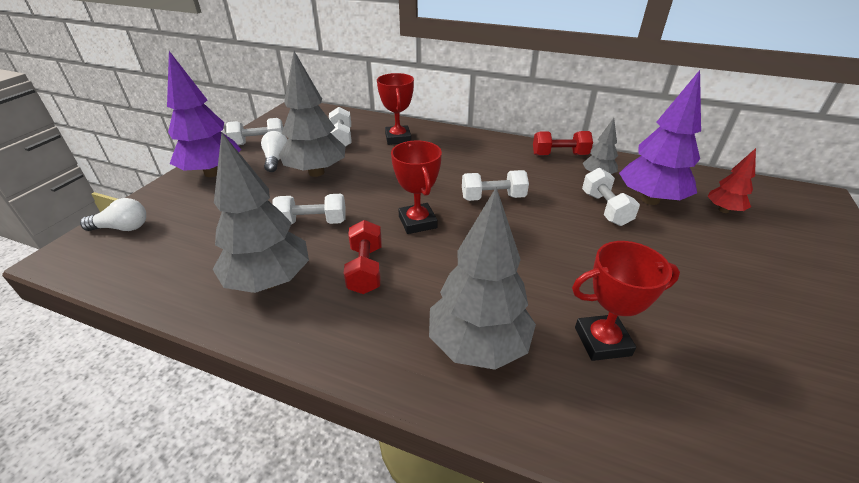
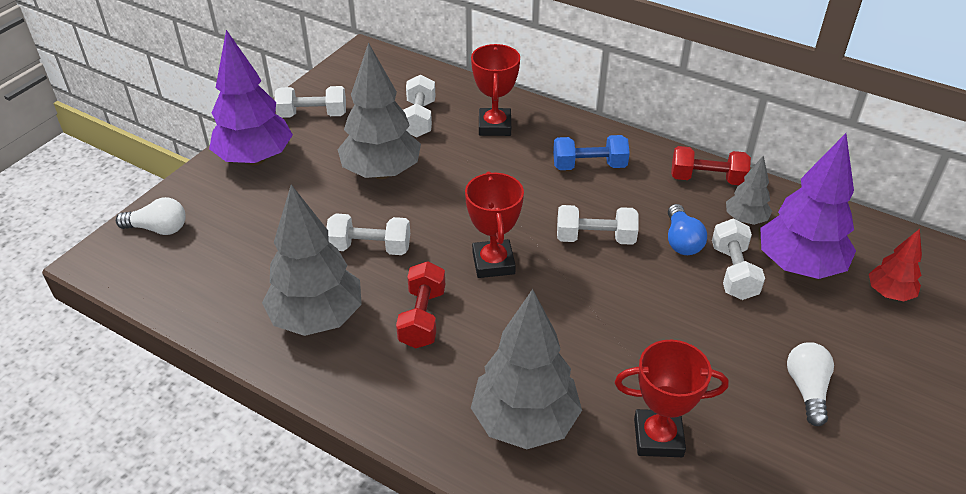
camera: 10 degrees right, 5 degrees up
(276, 159) = (333, 146): white light bulb -> white light bulb (807, 389)
(473, 155) = (589, 166): none -> blue dumbbell
(558, 193) = (681, 241): none -> blue light bulb

